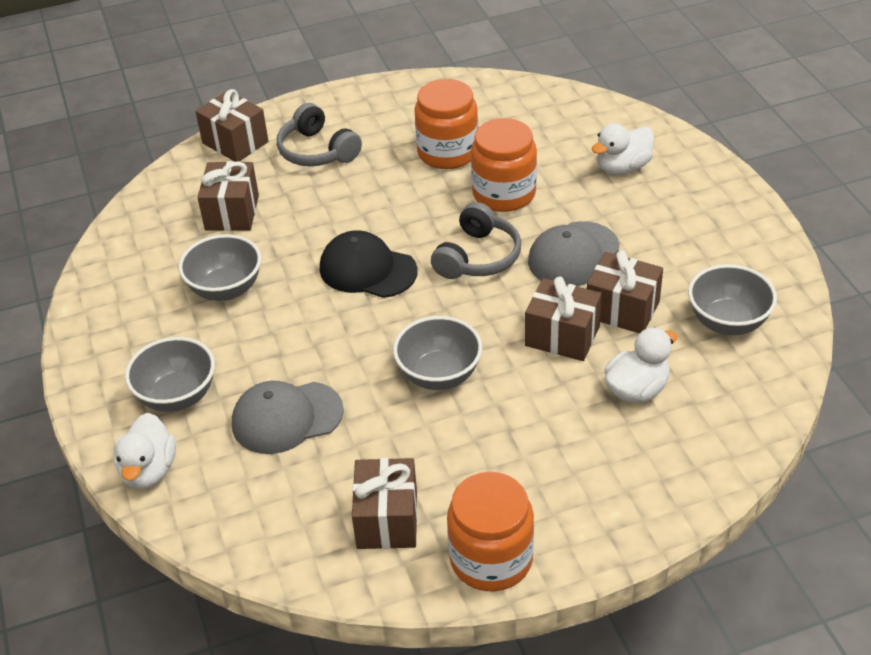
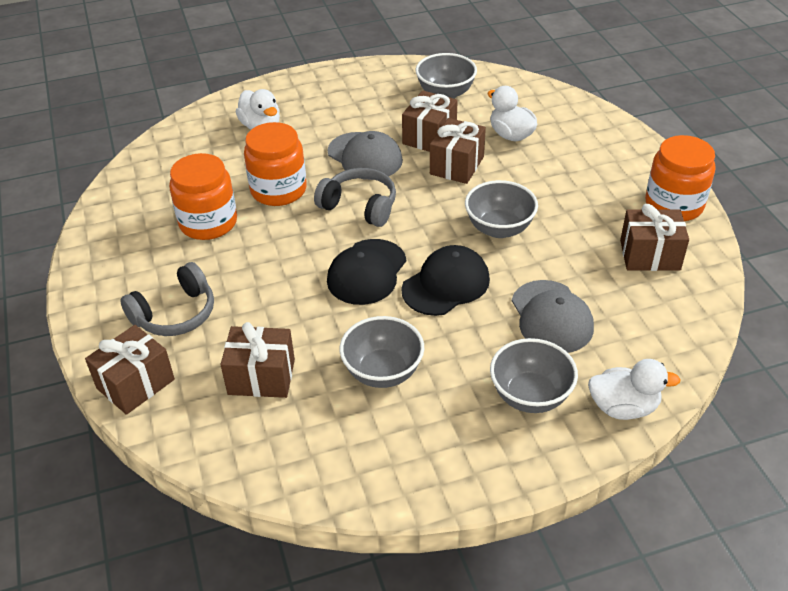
camera: 90 degrees left, 0 degrees up
(345, 331) = (446, 284): none -> black cap

